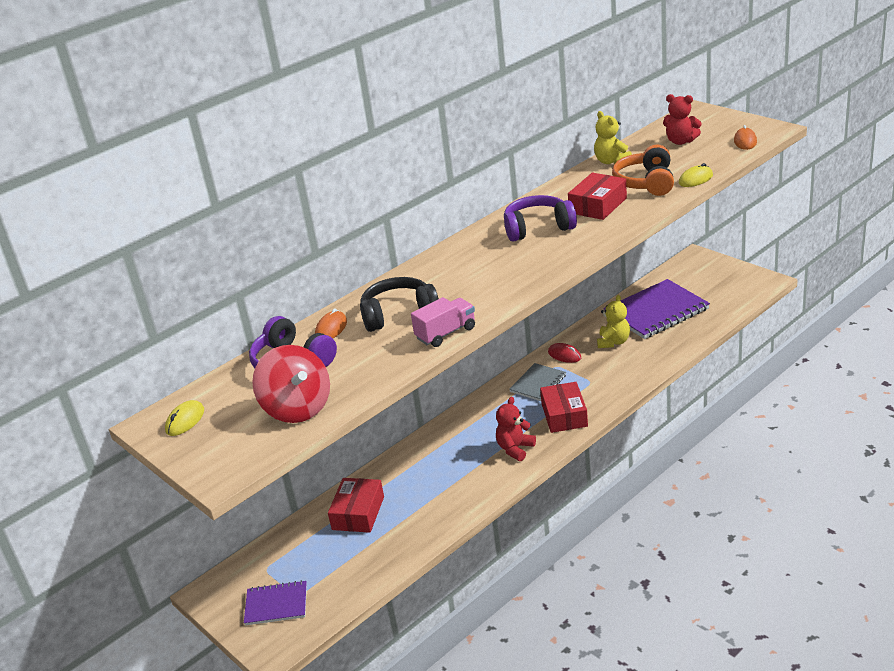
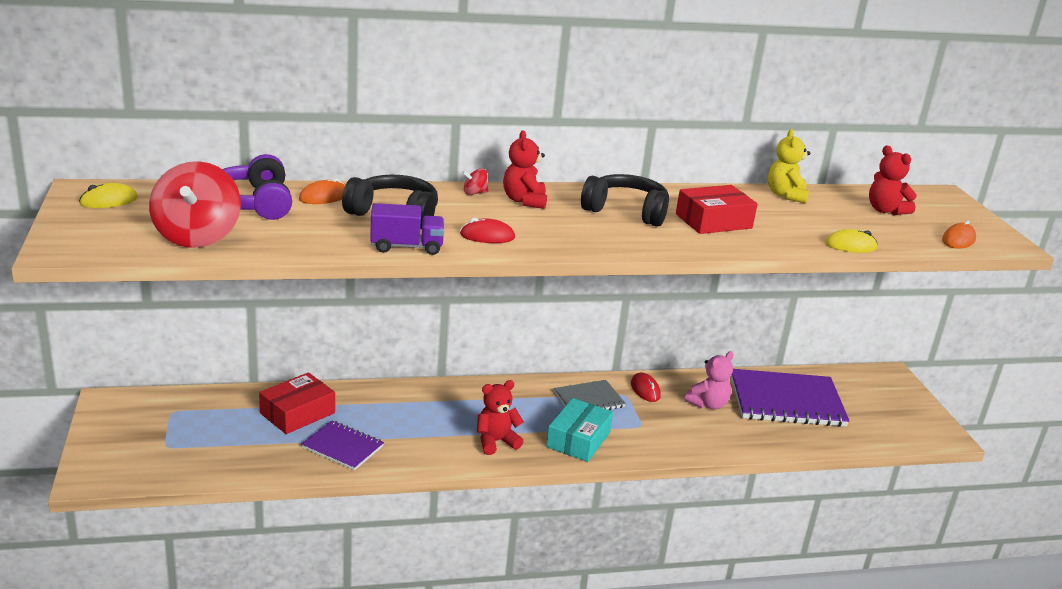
camera: 25 degrees right, 5 degrees down
(276, 604) = (141, 443): purple notebook -> purple notebook (343, 447)
(424, 268) = (474, 193): none -> red spinning top
(446, 333) = (406, 247): pink truck -> purple truck
(465, 256) = (524, 201): none -> red teddy bear
(482, 296) = (487, 236): none -> red mouse
(538, 228) = (626, 212): purple headphones -> black headphones
(564, 415) = (578, 439): red box -> turquoise box
(613, 342) = (708, 404): yellow teddy bear -> pink teddy bear
(646, 183) = (793, 226): orange headphones -> none

